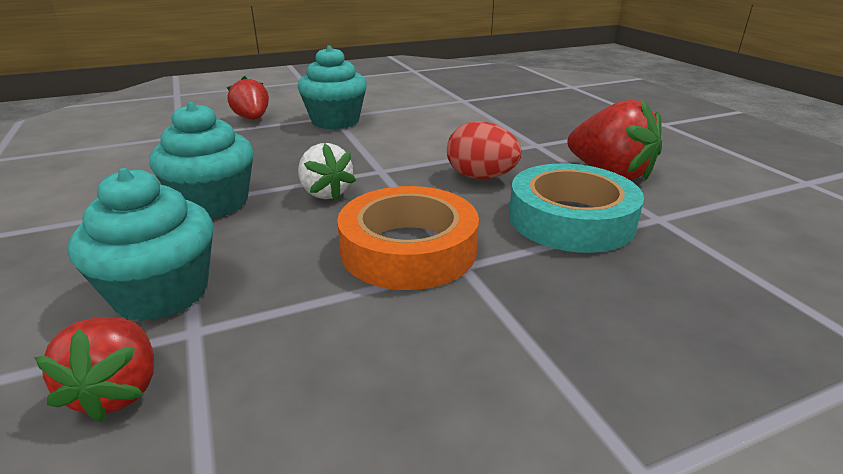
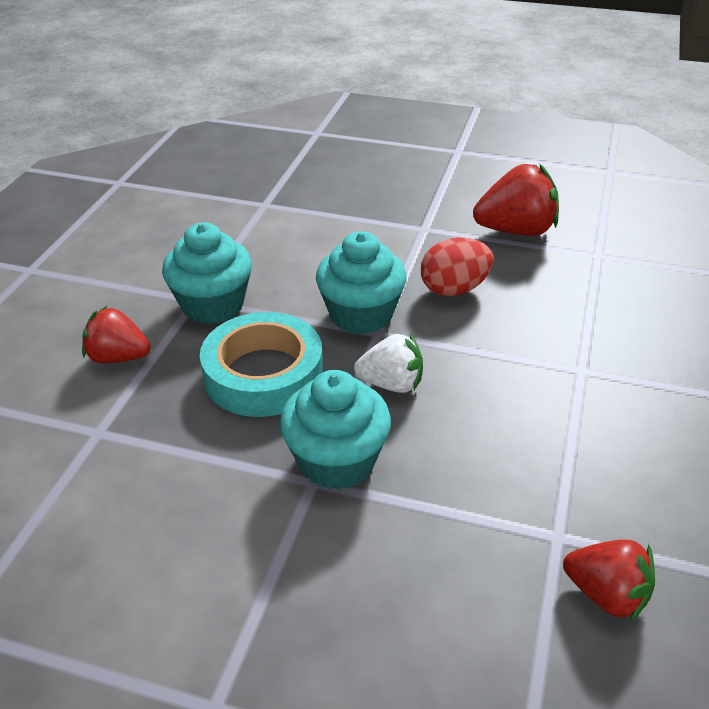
camera: 50 degrees left, 10 degrees up
(162, 293) = (486, 540): turquoise cupcake -> turquoise cupcake (361, 314)
(408, 249) = (536, 383): orange tape -> none
(571, 219) = (565, 289): turquoise tape -> turquoise tape (263, 374)

